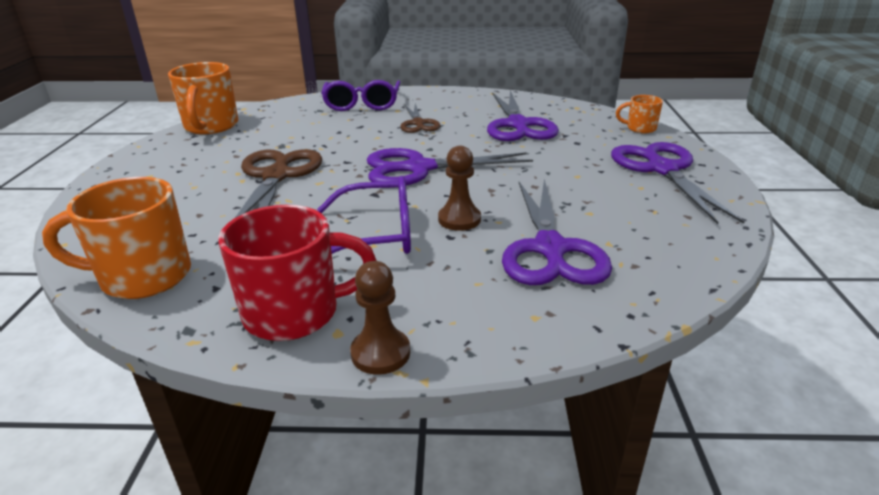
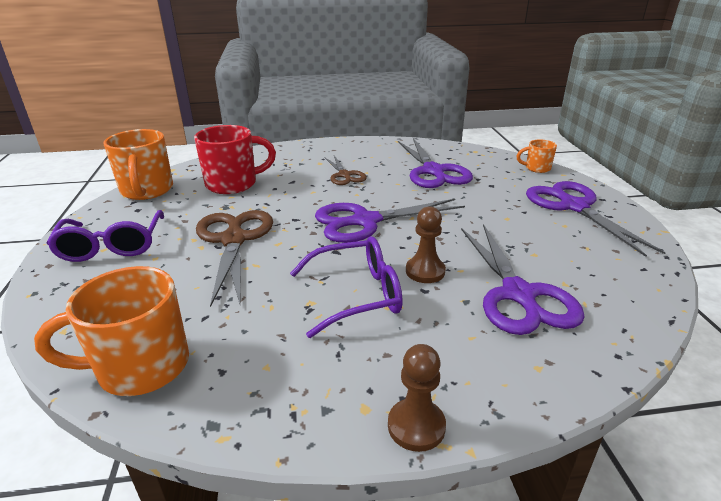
camera: 10 degrees left, 0 degrees up
(295, 313) = (314, 391): red mug -> red mug (233, 184)
(362, 104) = (285, 159): purple glasses -> purple glasses (112, 246)

